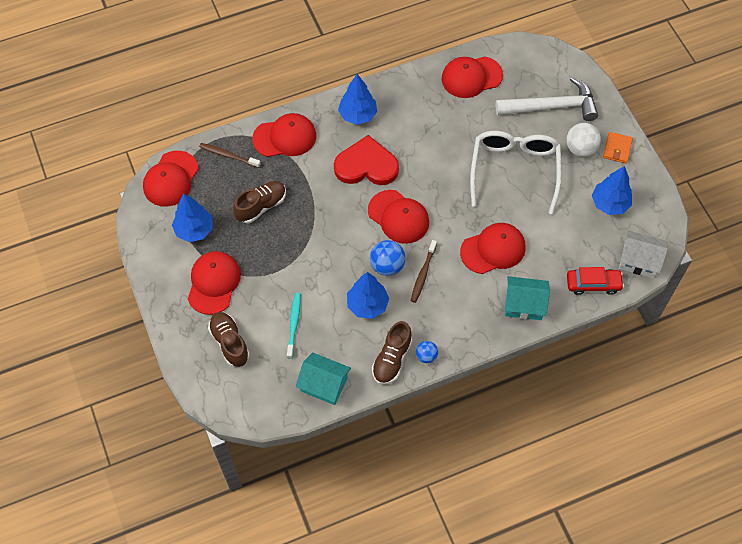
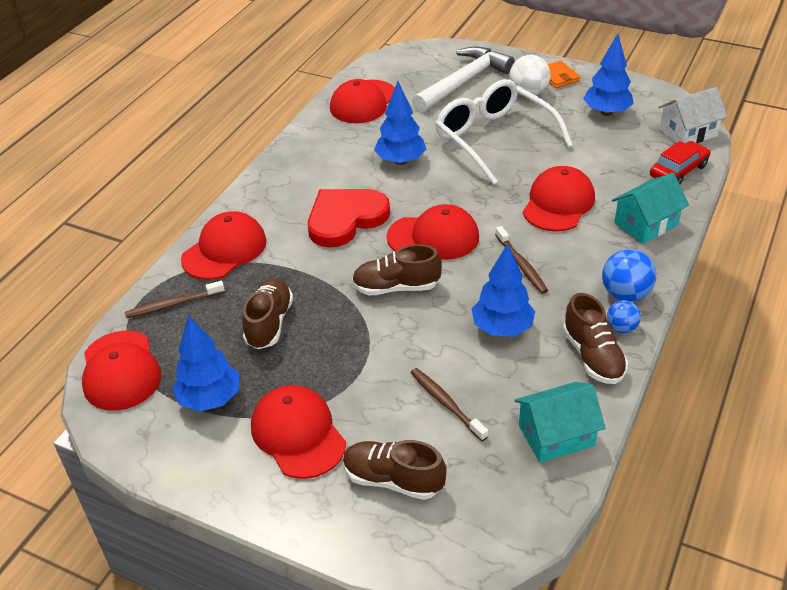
camera: 40 degrees left, 20 degrees down
(294, 324) = (446, 404): turquoise toothbrush -> brown toothbrush
(344, 235) = (396, 287): none -> brown shoe
(358, 115) = (285, 188): blue tree -> blue tree (400, 161)
(387, 266) = (476, 282): blue ball -> blue ball (625, 294)

